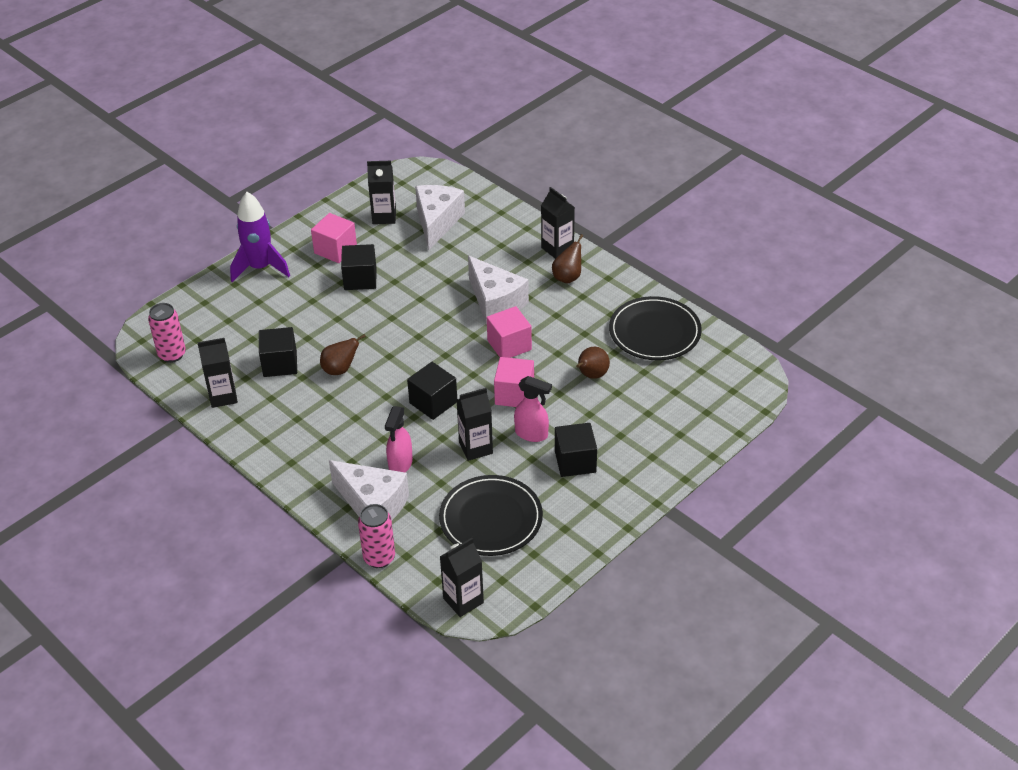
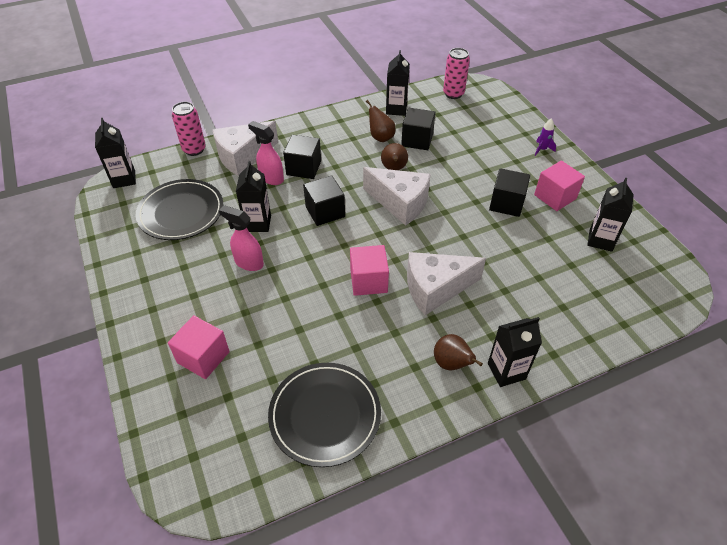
camera: 110 degrees right, 5 degrees up
(260, 268) = (542, 149): purple rocket -> purple rocket, size x0.44
(437, 222) = (581, 278): white cheese -> white cheese (400, 203)
(514, 394) = (302, 265): pink cube -> pink cube (203, 357)
(532, 434) = (248, 263): pink spray bottle -> pink spray bottle turned 75 degrees clockwise
(575, 461) = (197, 282): black cube -> black cube (304, 168)
(591, 375) = (293, 331): brown pear -> brown pear (380, 137)

